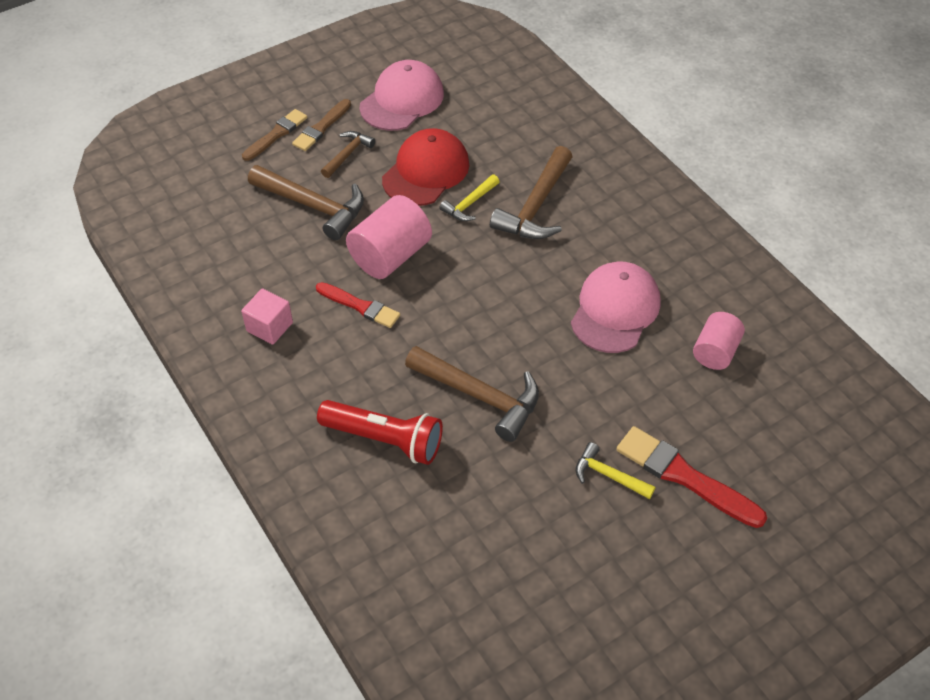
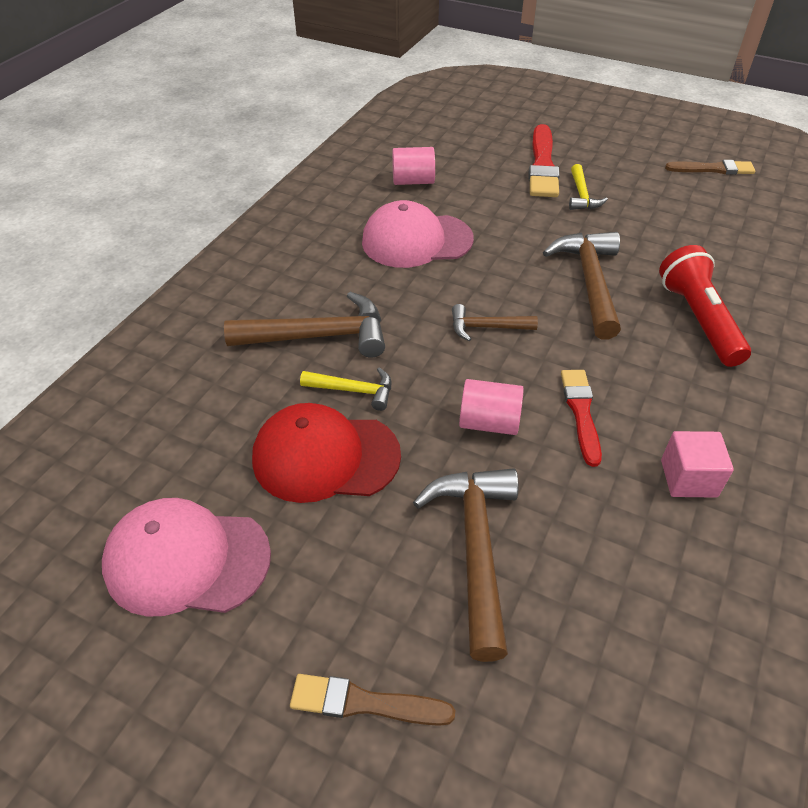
camera: 120 degrees left, 5 degrees down
(321, 127) = (309, 639): brown brush -> brown brush (713, 169)
(348, 154) = (347, 566): brown hammer -> brown hammer (486, 327)
(390, 255) = (489, 422): pink cylinder -> pink cylinder, size x0.63

